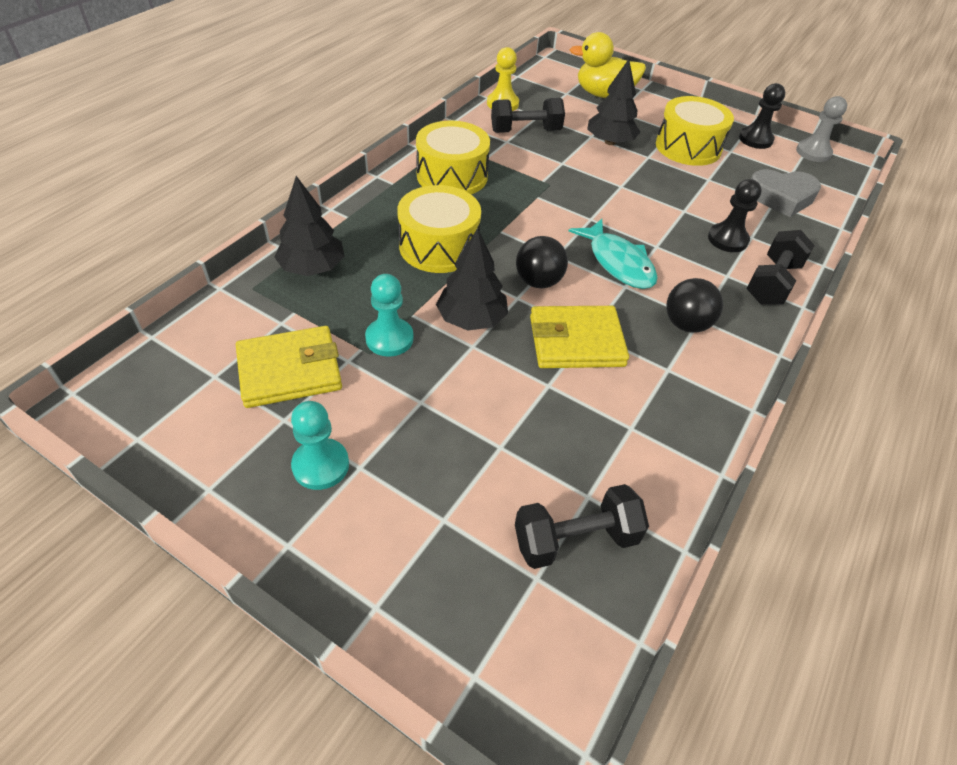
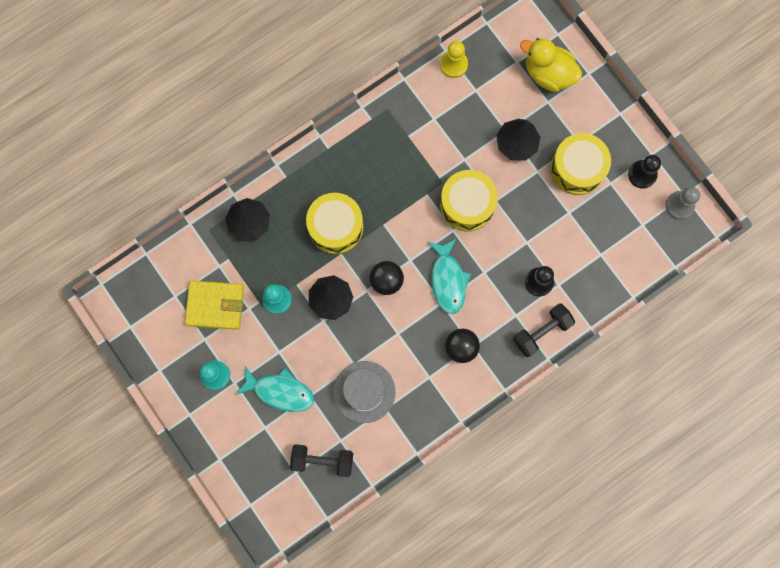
camera: 25 degrees right, 30 degrees up
(447, 455) = (280, 391): none -> turquoise fish
(452, 176) = (374, 152): yellow drum -> yellow drum (467, 204)
(525, 131) = (455, 109): black dumbbell -> none
(576, 341) = (385, 338): yellow wallet -> none
(585, 415) = (364, 391): none -> grey hat
(781, 197) = (611, 251): grey heart -> none

